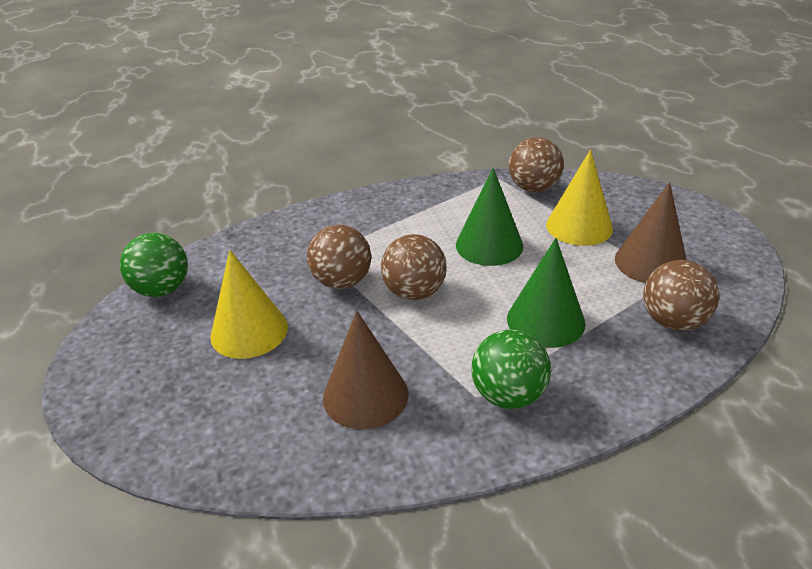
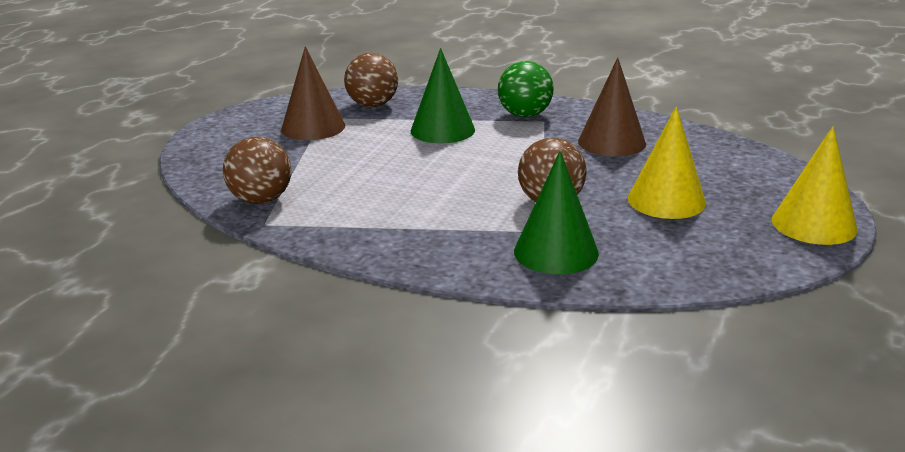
camera: 140 degrees left, 10 degrees down
(162, 289) = (734, 264): green ball -> none
(414, 292) = (503, 174): brown ball -> none
(489, 245) = (392, 178): green cone -> green cone (556, 252)
(579, 226) = (301, 161): yellow cone -> yellow cone (814, 224)

